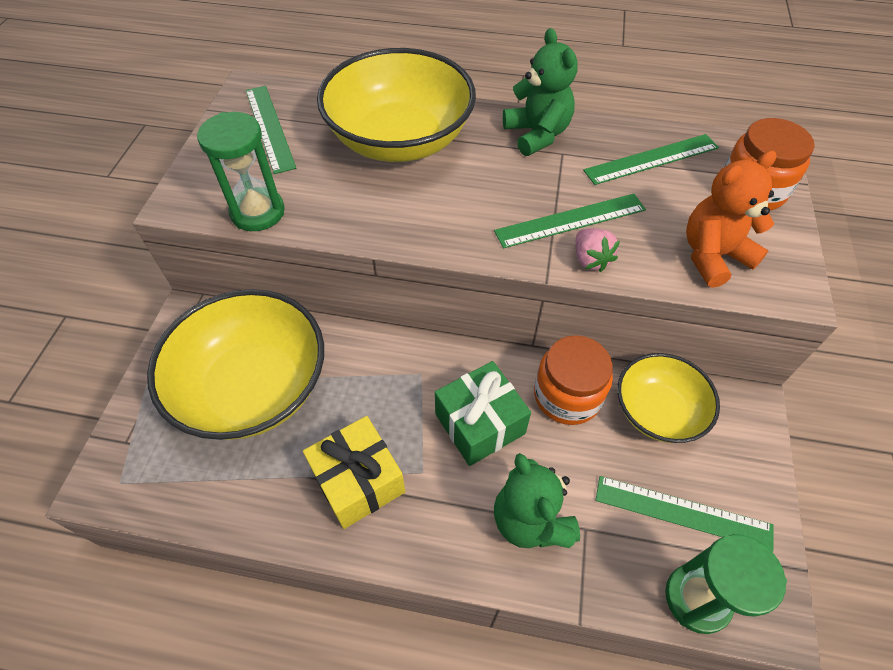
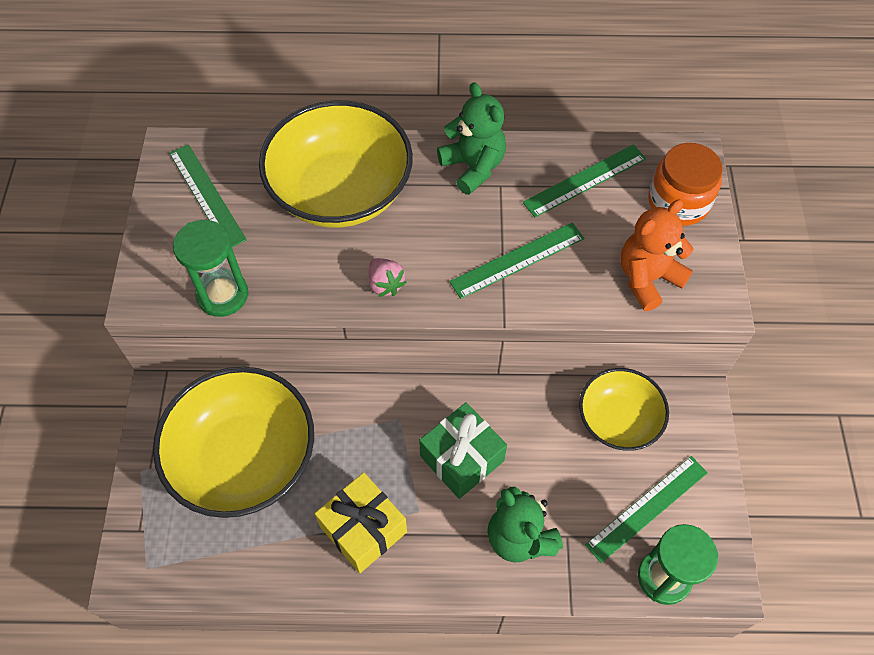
camera: 10 degrees left, 5 degrees up
(567, 395) = (536, 418): orange jar -> none
(590, 260) = (540, 299): pink strawberry -> pink strawberry (385, 284)
(683, 512) = (647, 508): green ruler -> green ruler turned 45 degrees counterclockwise

